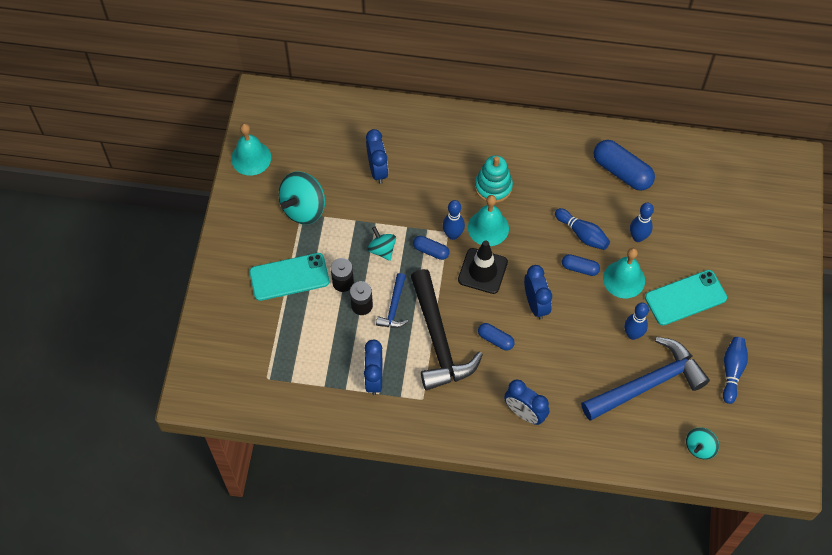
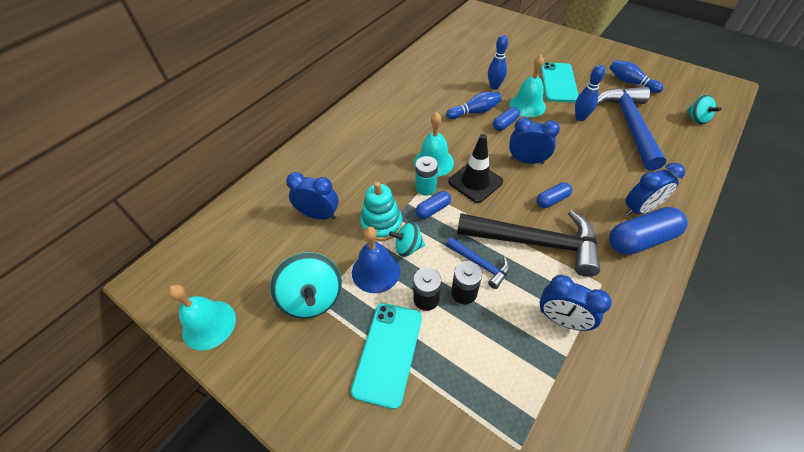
camera: 60 degrees left, 10 degrees down
(348, 238) = (376, 271): none -> blue bell
(453, 235) = (426, 187): blue bowling pin -> turquoise battery
(493, 187) = (396, 144): turquoise stacking toy -> turquoise stacking toy (381, 224)
(622, 172) = (434, 75): blue capsule -> blue capsule (641, 240)

